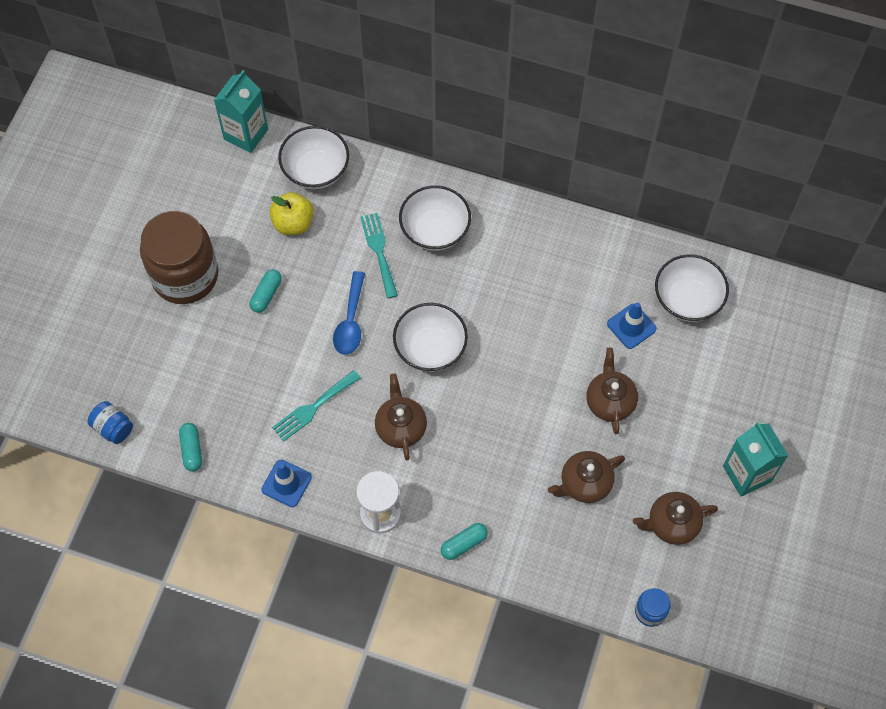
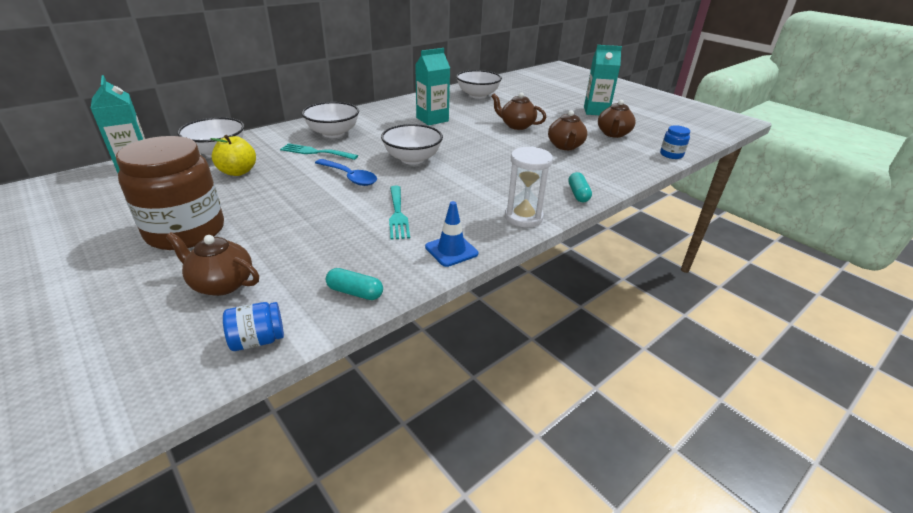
camera: 60 degrees left, 30 degrees down
(266, 295) = (272, 201): turquoise capsule -> none
(400, 427) = (459, 187): brown teapot -> brown teapot (221, 284)
(554, 300) = (432, 119): none -> turquoise carton
(631, 326) = (476, 109): blue traffic cone -> none

